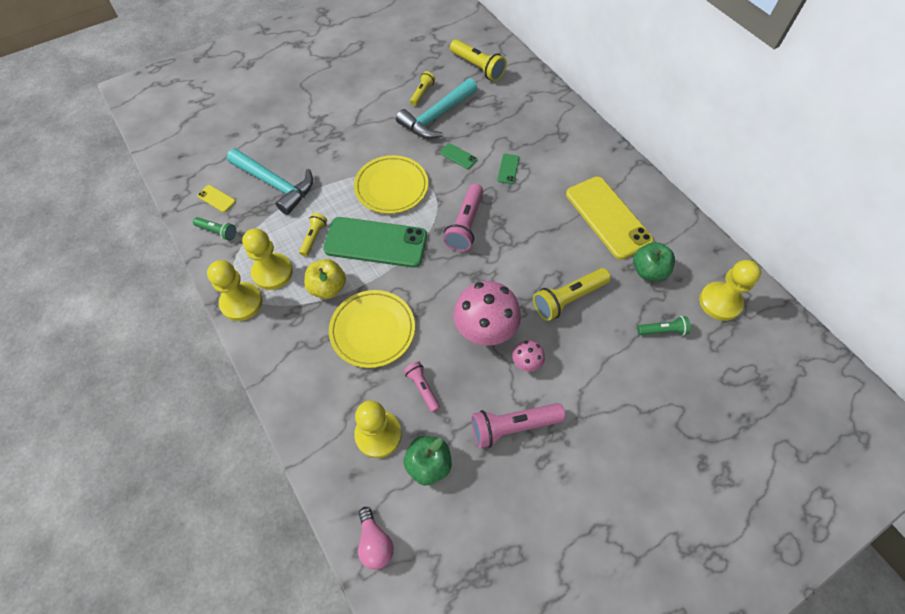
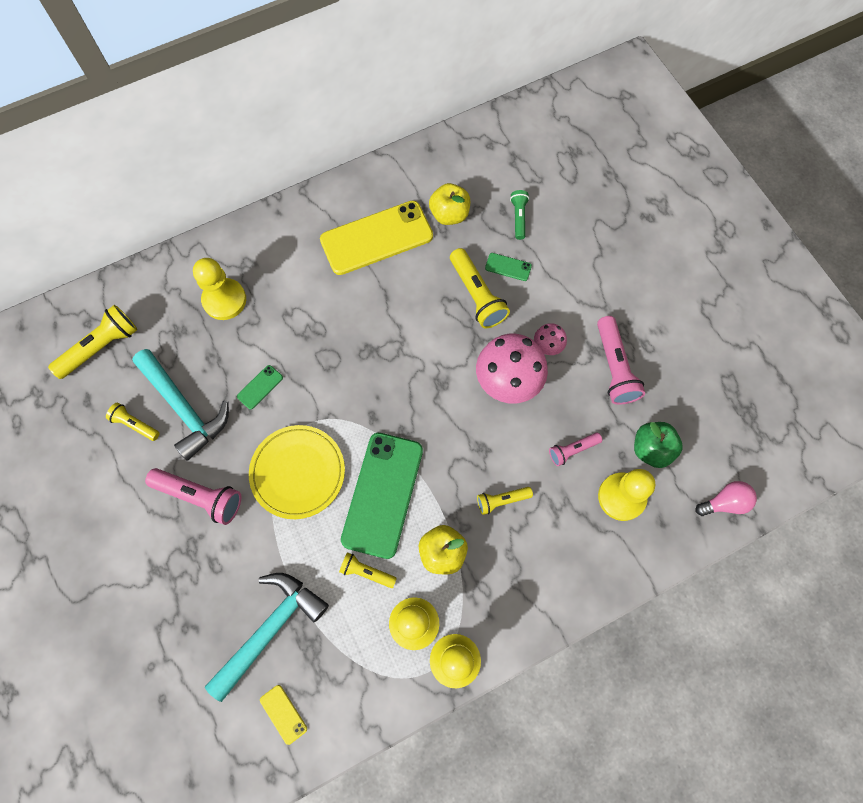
camera: 85 degrees left, 10 degrees up
(216, 199) = (283, 714): yellow phone -> yellow phone turned 75 degrees counterclockwise
(217, 231) = (341, 705): green flashlight -> none
(372, 330) = (502, 500): yellow plate -> yellow flashlight
(465, 225) = (369, 388): pink flashlight -> pink flashlight (200, 496)
(508, 169) = (290, 331): green phone -> green phone (508, 267)
(648, 271) = (449, 214): green apple -> yellow apple
(720, 302) = (490, 161): yellow pawn -> yellow pawn (224, 300)

